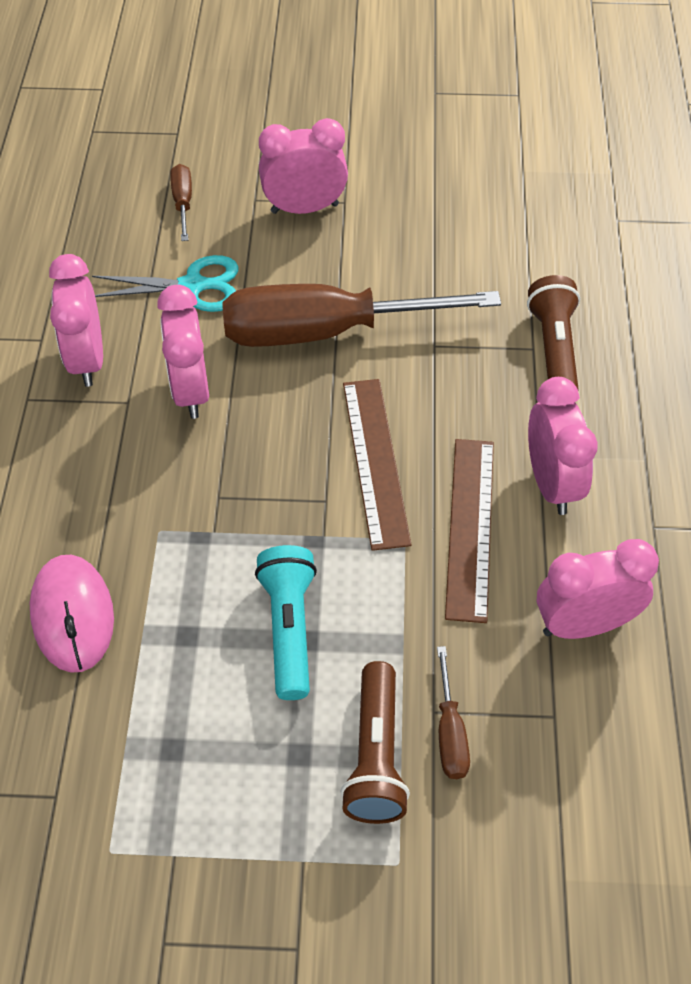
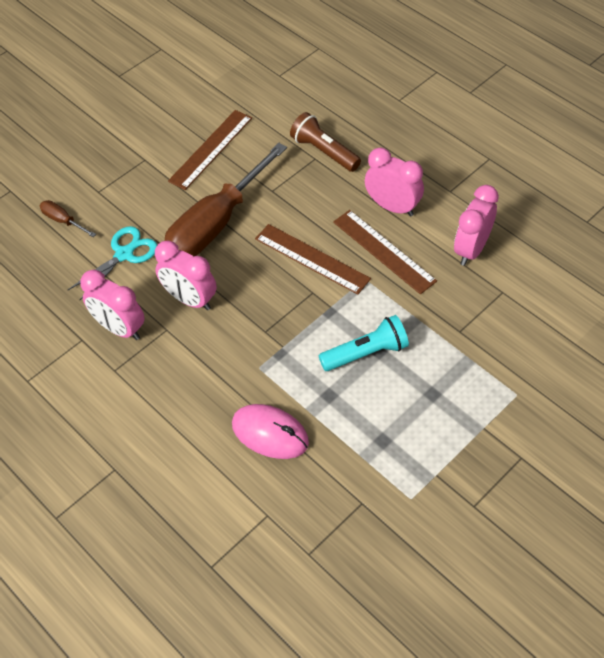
camera: 45 degrees left, 0 degrees up
(289, 628) = (366, 353): turquoise flashlight -> turquoise flashlight turned 120 degrees clockwise
(304, 208) = (129, 177): pink clock -> none
(375, 756) = (460, 366): brown flashlight -> none
(428, 245) = (211, 149): none -> brown ruler
(450, 733) = (475, 333): brown screwdriver -> none

